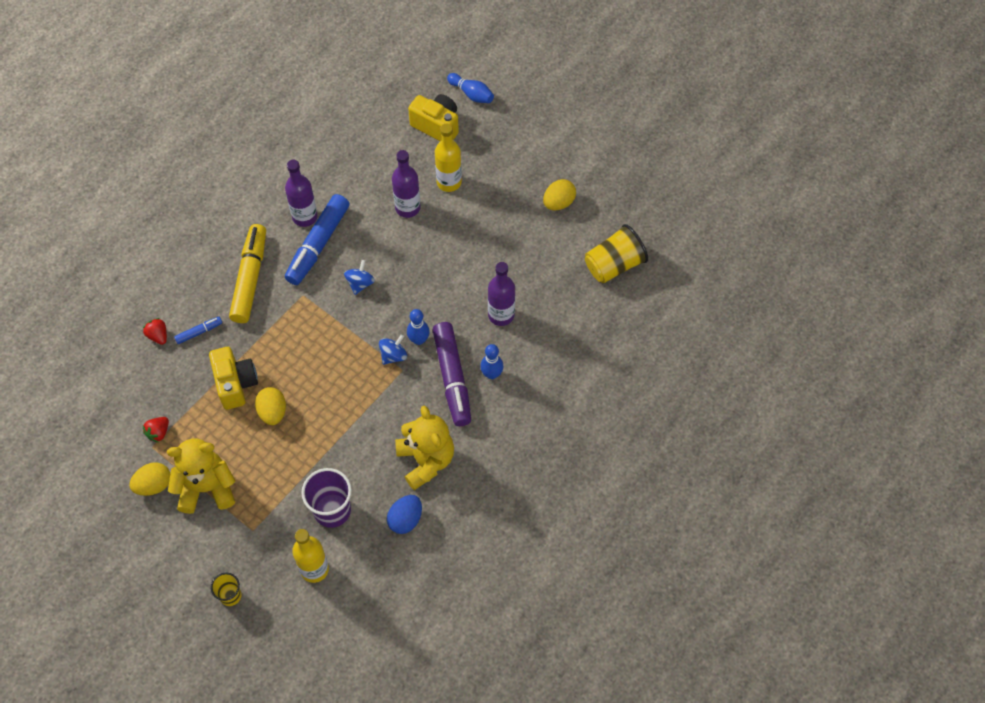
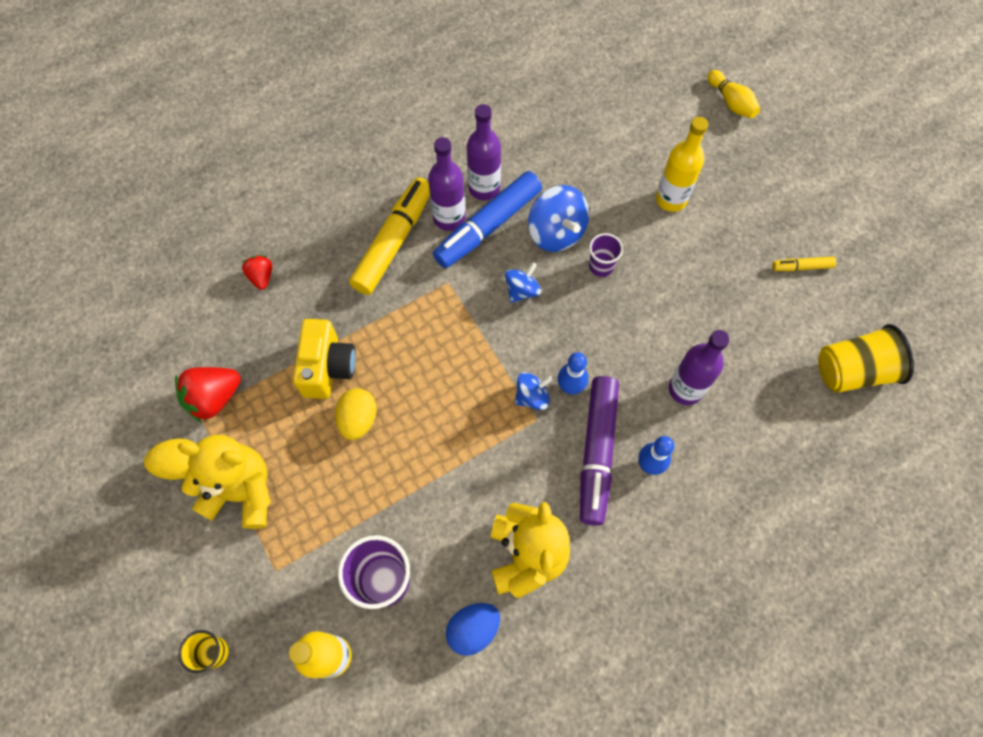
camera: 20 degrees right, 5 degrees up
(158, 432) = (214, 398): red strawberry -> red strawberry, size x1.71
(199, 332) = (310, 288): blue marker -> none
(371, 233) = (556, 232): none -> blue spinning top
(407, 208) = (610, 215): purple bottle -> purple bottle (449, 218)
(413, 247) = (601, 266): none -> purple cup
(437, 126) = (677, 127): yellow camera -> none
(471, 94) = (731, 102): blue bowling pin -> yellow bowling pin
(558, 203) = (801, 267): yellow egg -> yellow marker

